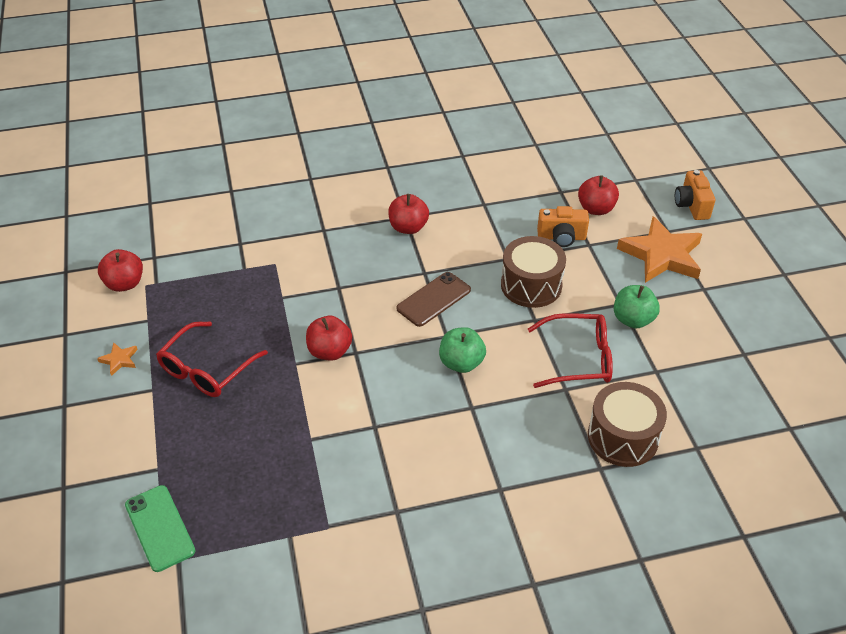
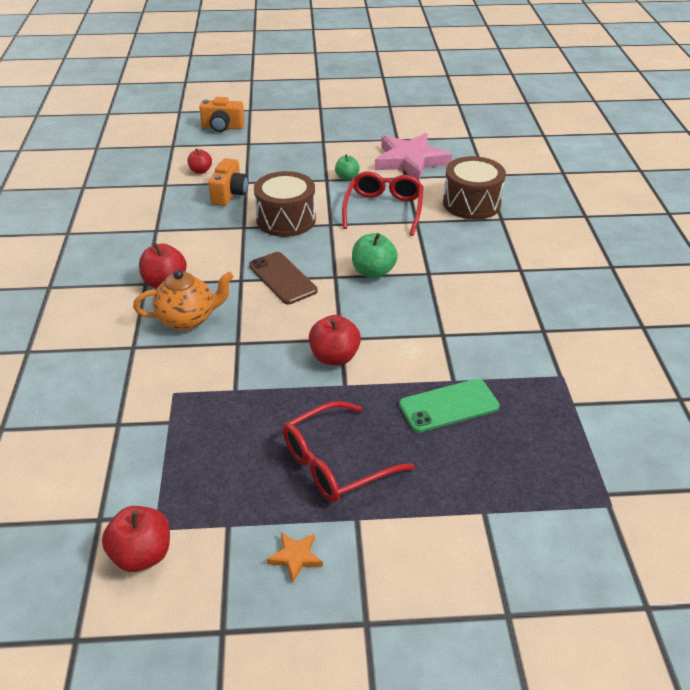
camera: 80 degrees left, 5 degrees down
(160, 528) = (567, 510): green phone -> green phone (449, 406)
(207, 369) = (335, 463): red glasses -> red glasses turned 105 degrees clockwise
(362, 252) = (187, 319): none -> orange teapot
(596, 209) = (200, 171): red apple -> red apple, size x0.63
(633, 320) = (347, 177): green apple -> green apple, size x0.63
(661, 255) = (276, 151): orange star -> none
(696, 371) = (410, 161): none -> pink star

